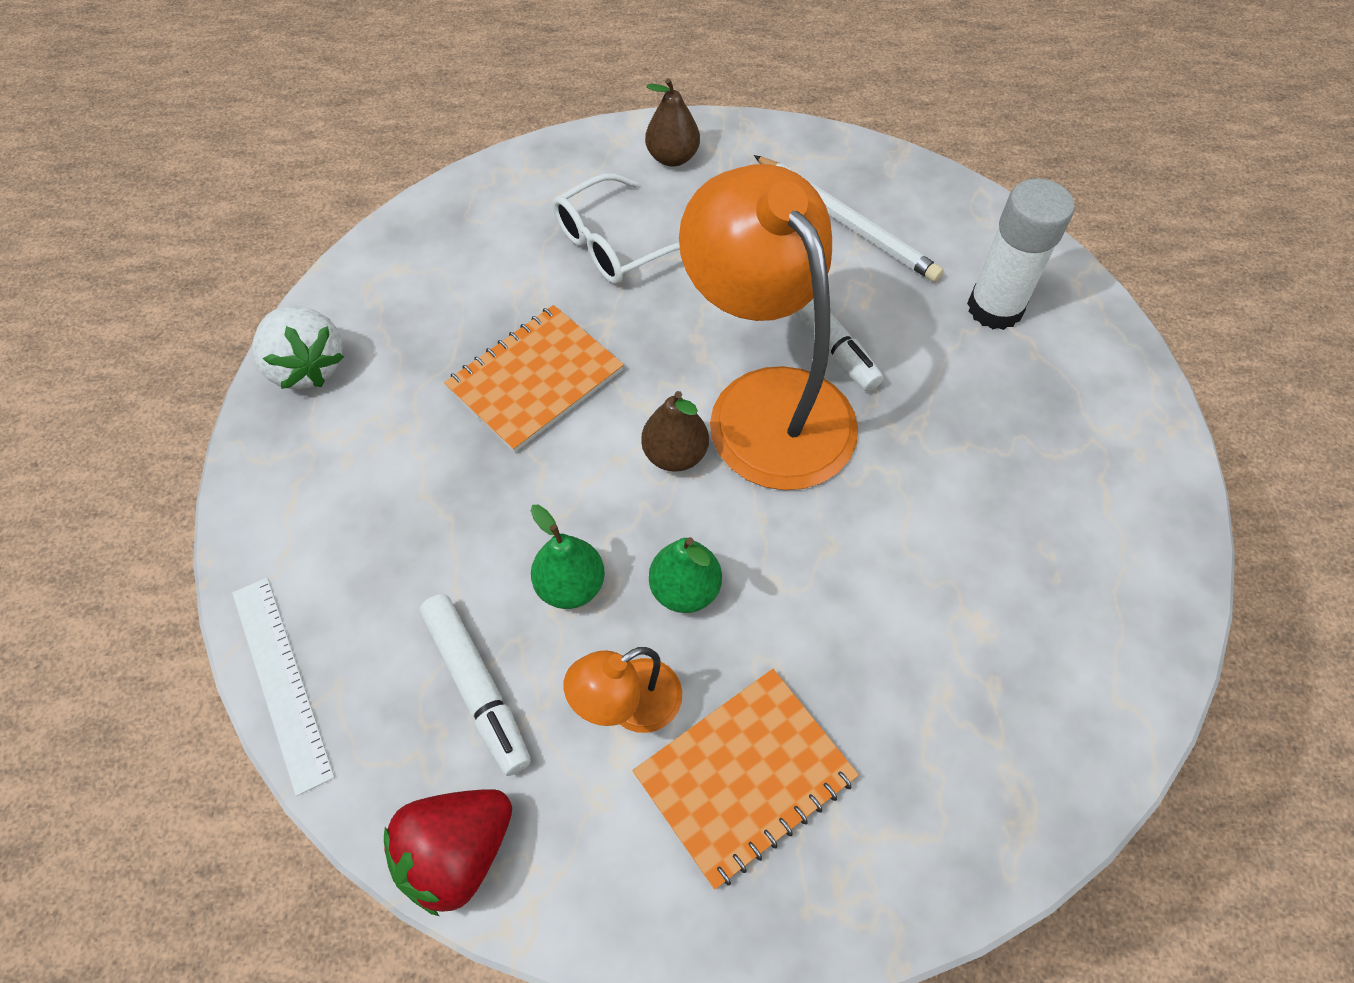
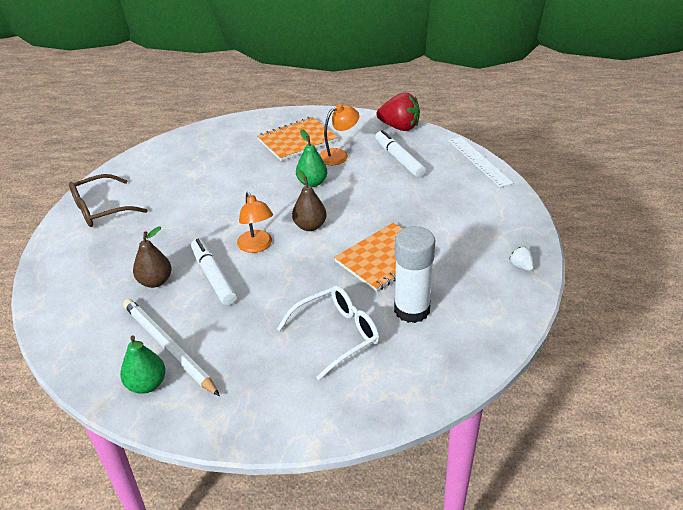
camera: 175 degrees left, 20 degrees down
(308, 367) = (521, 266): white strawberry -> white strawberry, size x0.46
(457, 853) = (399, 127): red strawberry -> red strawberry turned 60 degrees clockwise
(570, 586) = (362, 184): green pear -> green pear (147, 384)
(672, 157) = (285, 405): brown pear -> brown pear (155, 281)
(766, 403) = (257, 246): orange lamp -> orange lamp, size x0.45
(994, 308) = (102, 290): white glue stick -> white glue stick (412, 310)
(1117, 496) = (100, 209): none -> brown glasses

